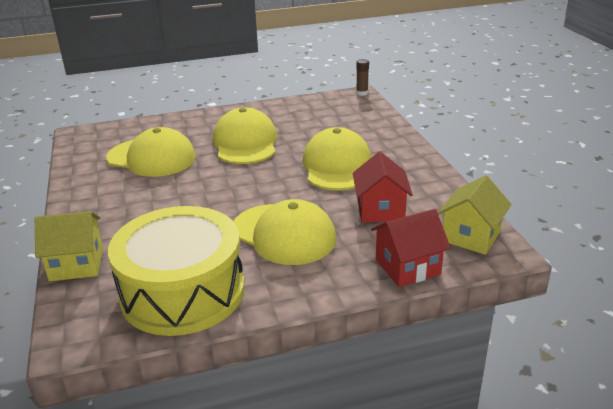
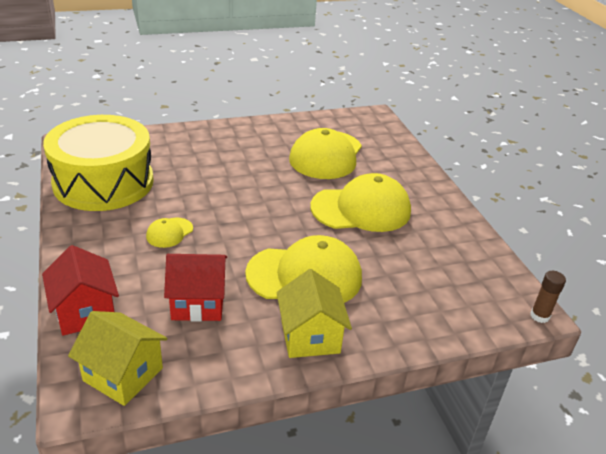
camera: 85 degrees right, 5 degrees up
(76, 264) = (158, 136): yellow house -> yellow house (310, 336)
(283, 234) = (169, 233): yellow cap -> yellow cap, size x0.46

